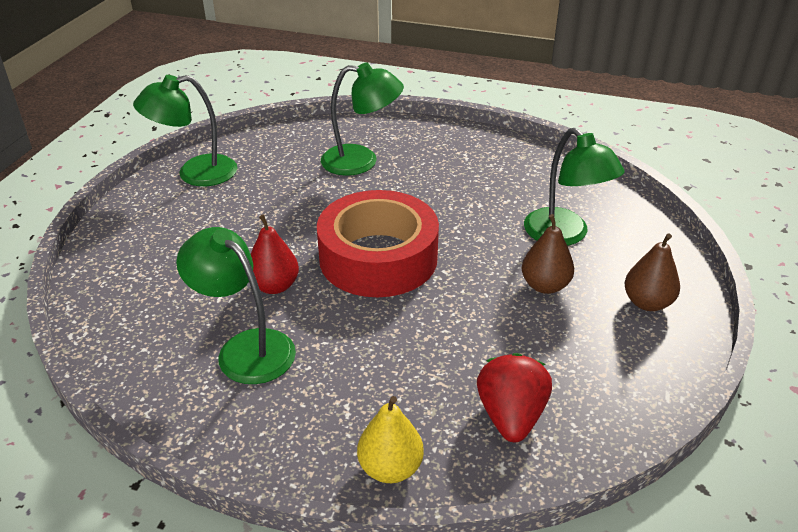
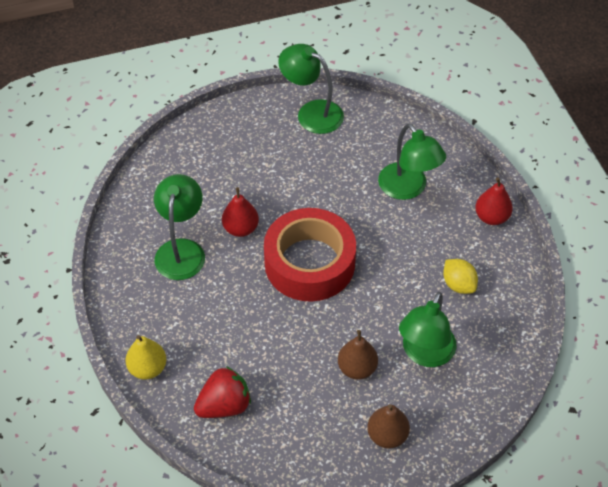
camera: 55 degrees right, 15 degrees up
(446, 135) = (491, 217): none -> red pear
(501, 182) = (458, 284): none -> yellow lemon

